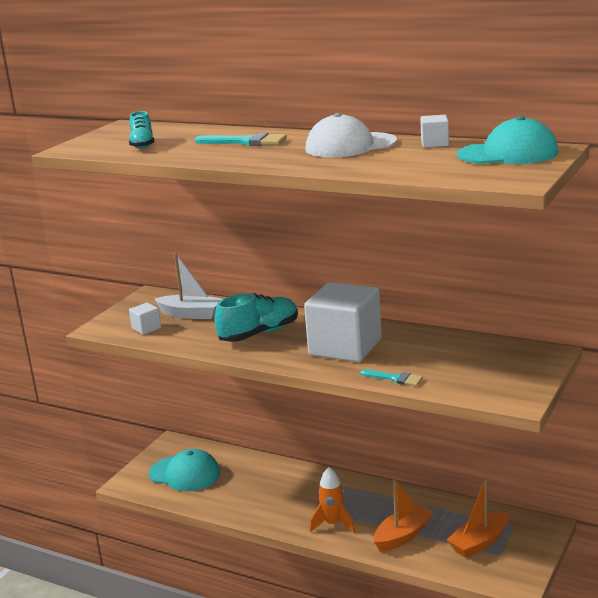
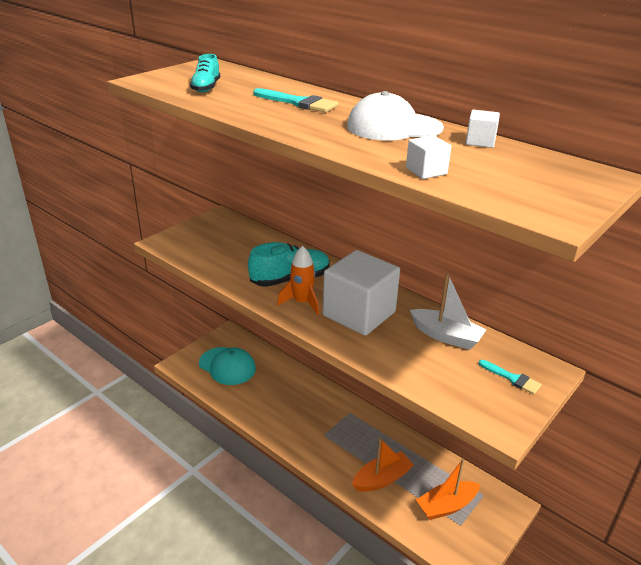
camera: 10 degrees right, 10 degrees up
(146, 328) = (200, 251): white cube -> white cube (426, 171)
(190, 314) = (243, 244): white boat -> white boat (446, 336)
(333, 524) = (327, 449): orange rocket -> orange rocket (302, 302)
(395, 378) = (390, 364): turquoise brush -> turquoise brush (512, 378)
(508, 154) = (554, 172): turquoise cap -> none

